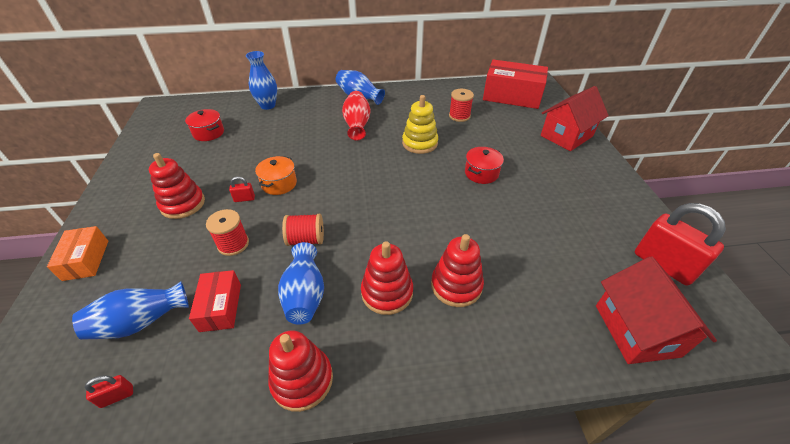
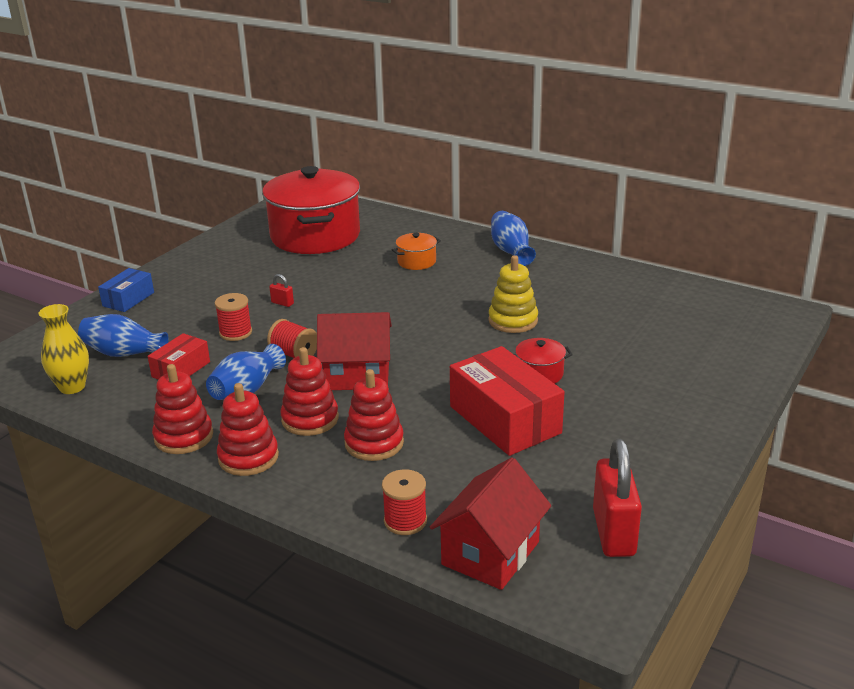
camera: 40 degrees right, 15 degrees down
(86, 260) = (128, 299): orange box -> blue box
(117, 396) = (72, 387): red padlock -> yellow vase
(183, 204) = (231, 288): red stacking toy -> red stacking toy (248, 457)
(208, 133) = (315, 236): red pot -> red pot, size x2.45
(268, 105) = (401, 228): blue vase -> none
(279, 184) = (325, 303): orange pot -> orange pot (416, 262)
(357, 125) = (469, 278): red vase -> none
(459, 116) = (604, 311): red spool -> red spool (405, 521)
(512, 96) = (715, 314): red box -> red box (504, 419)
(566, 136) = (716, 382): red house -> red house (357, 375)

